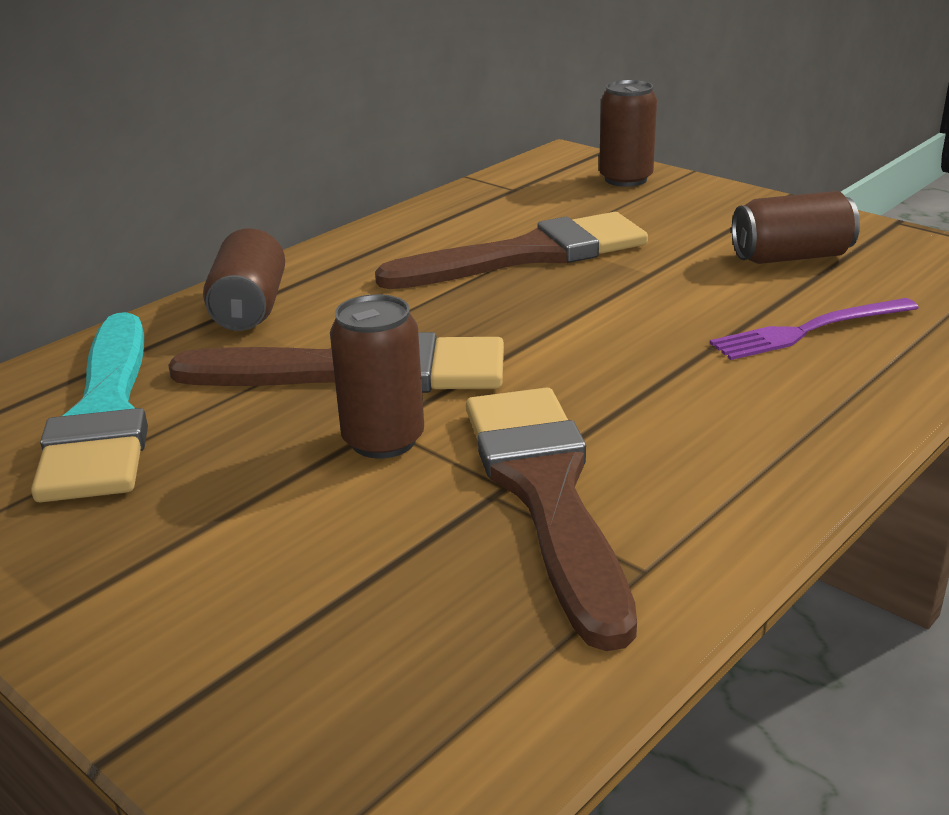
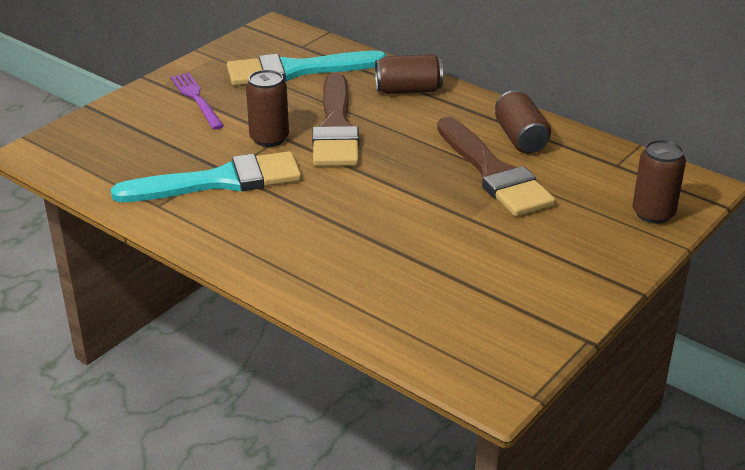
camera: 85 degrees right, 5 degrees up
(546, 493) = (219, 181): brown brush -> turquoise brush
(791, 257) = (505, 279): brown can -> brown can (520, 138)
(809, 330) = (386, 273): purple fork -> purple fork (196, 99)

